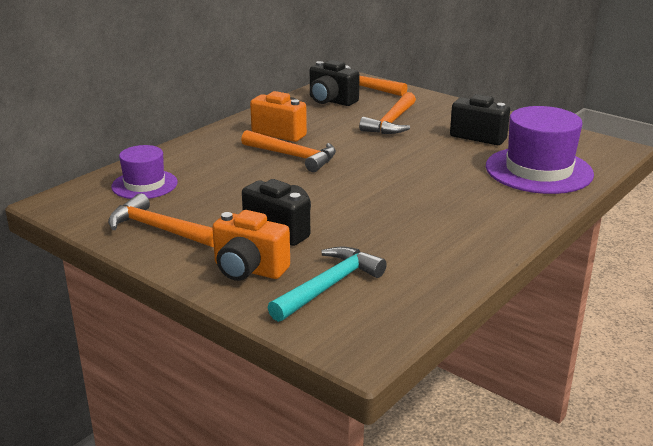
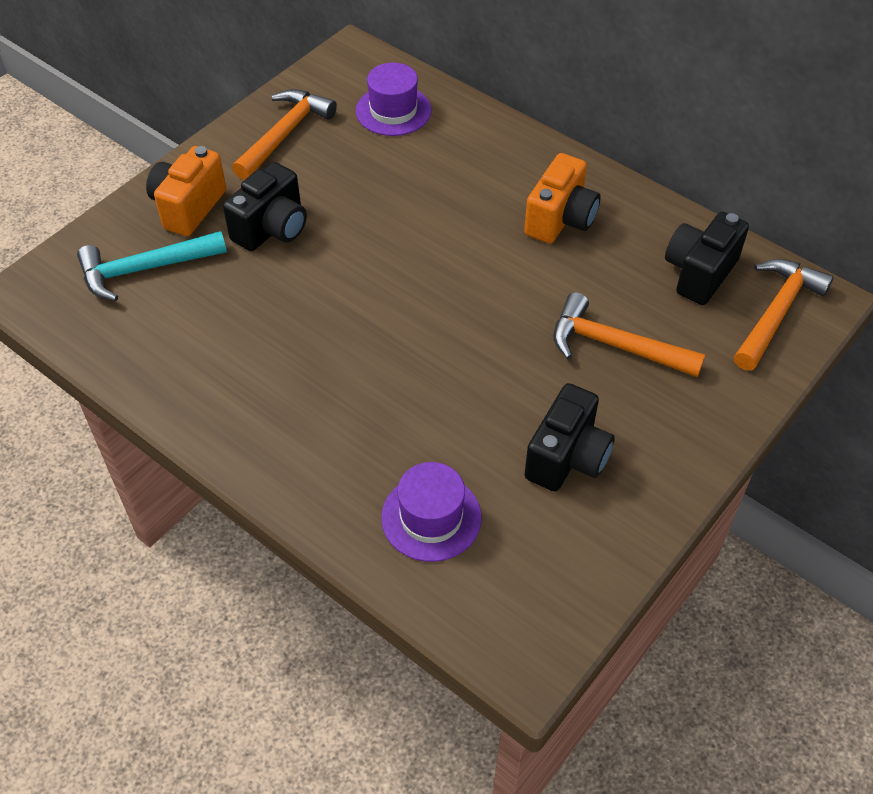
camera: 90 degrees right, 25 degrees up
(293, 156) = (477, 234): orange hammer -> none
(329, 286) = (145, 269): turquoise hammer -> turquoise hammer turned 120 degrees clockwise
(538, 170) = (431, 517): purple hat -> purple hat, size x0.60

